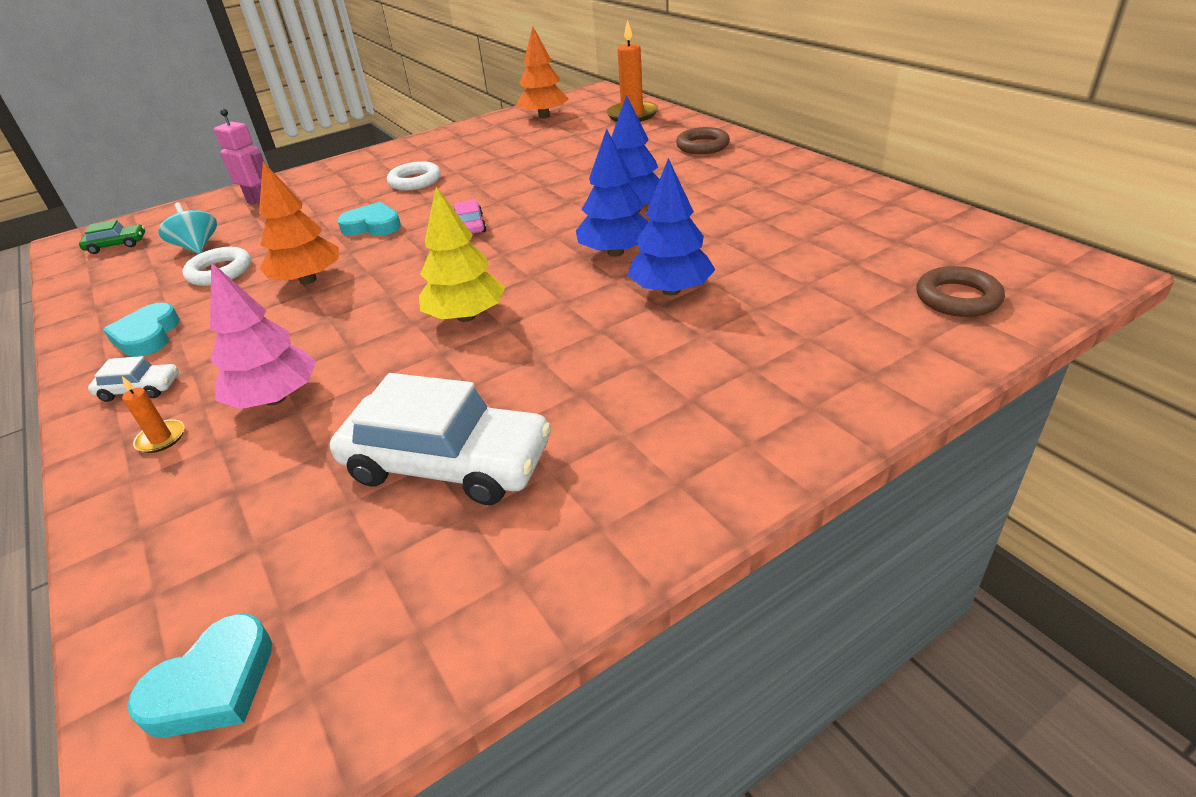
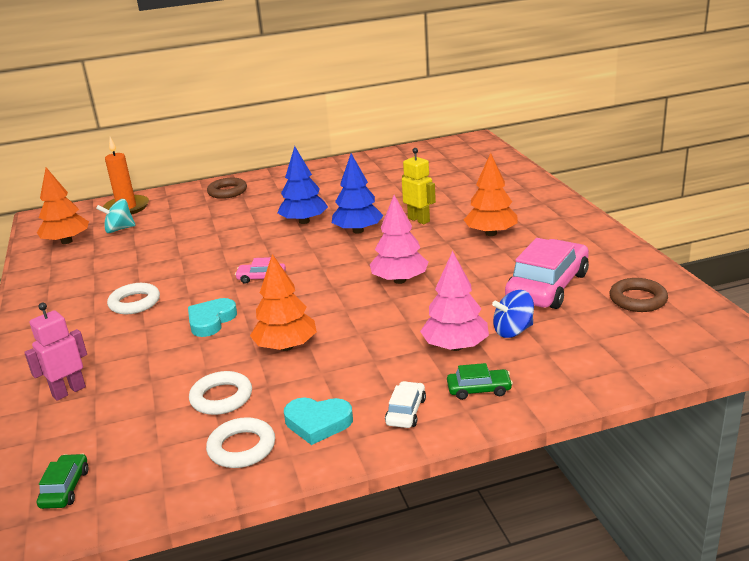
camera: 75 degrees left, 10 degrees down
(128, 305) = (242, 448): none -> white ring
(161, 438) = (479, 389): orange candle -> green car
(197, 247) = (144, 421): turquoise spinning top -> turquoise spinning top (119, 229)
(213, 685) = (684, 342): turquoise heart -> none
(306, 445) = (513, 331): none -> blue spinning top
(447, 463) = (547, 286): white car -> pink car
(466, 316) = (400, 280): yellow tree -> pink tree
(643, 367) = (491, 233): none -> orange tree
(671, 290) = (419, 220): blue tree -> yellow robot
(957, 298) = (477, 163): brown ring -> brown ring (638, 299)

